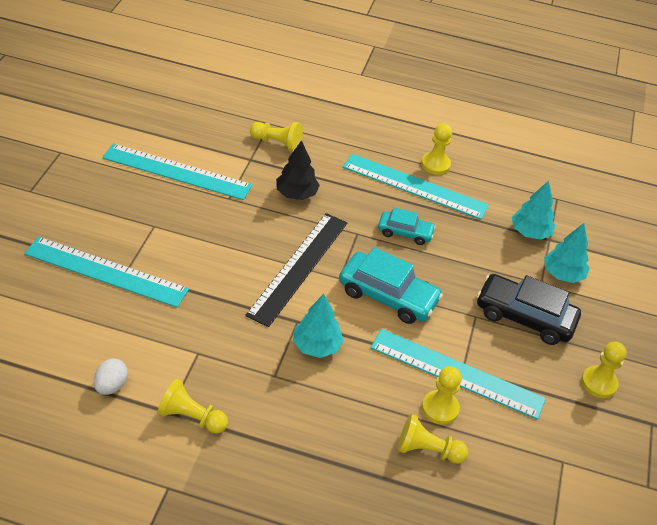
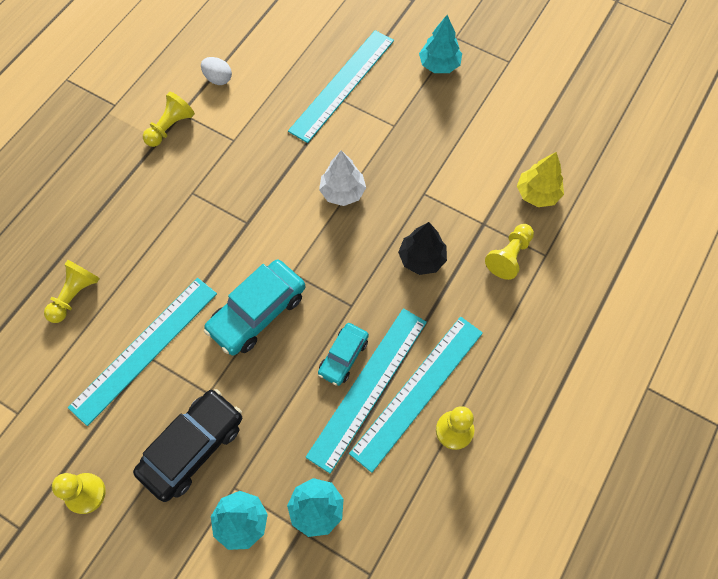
camera: 110 degrees right, 20 degrees up
(177, 171) = (470, 153): turquoise ruler -> turquoise ruler (368, 387)
(210, 129) = (537, 193): none -> yellow tree
(242, 254) = (342, 192): none -> white tree
(298, 267) = (314, 238): black ruler -> none
(316, 346) = (214, 233): turquoise tree -> turquoise tree (439, 65)
(440, 408) = (112, 320): yellow pawn -> none

